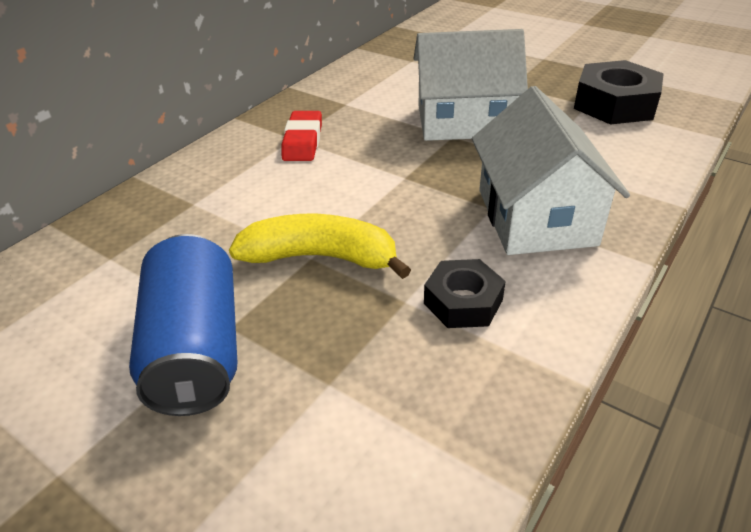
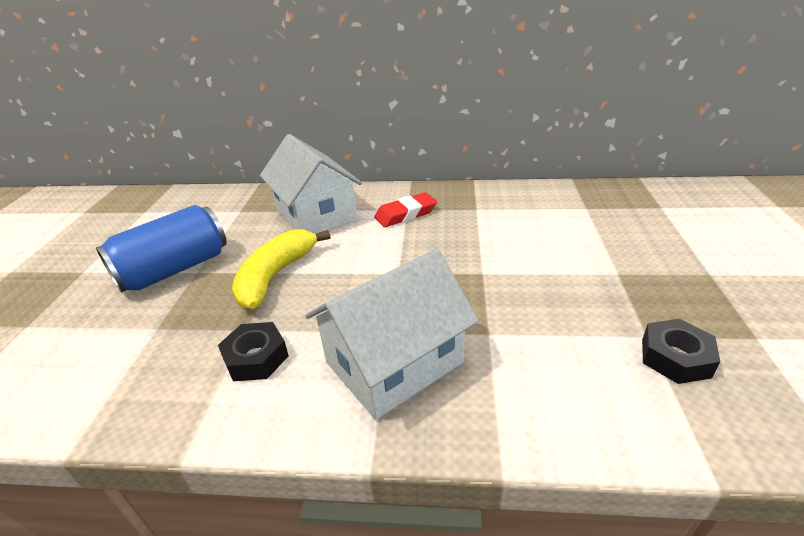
camera: 60 degrees right, 5 degrees down
(321, 257) = (276, 276): yellow banana -> yellow banana turned 135 degrees counterclockwise
(464, 121) = (514, 270): white house -> white house (316, 215)
(614, 104) = (675, 358): black nut -> black nut, size x0.62

